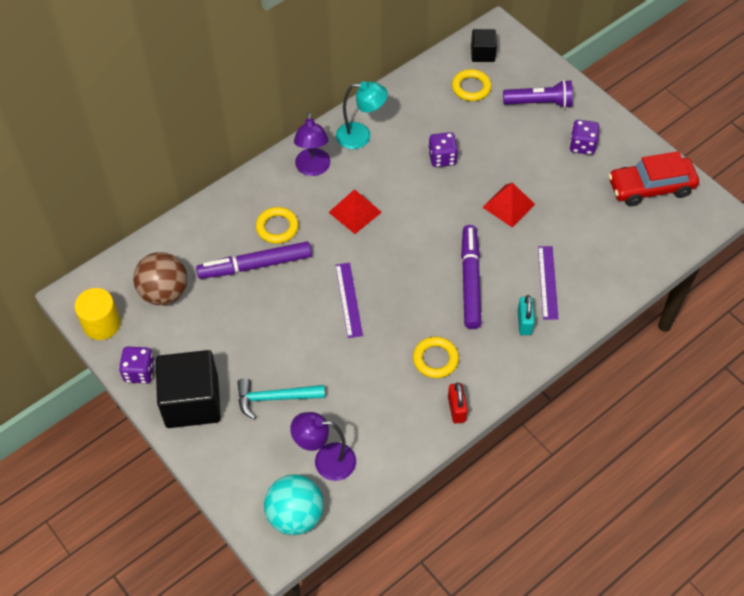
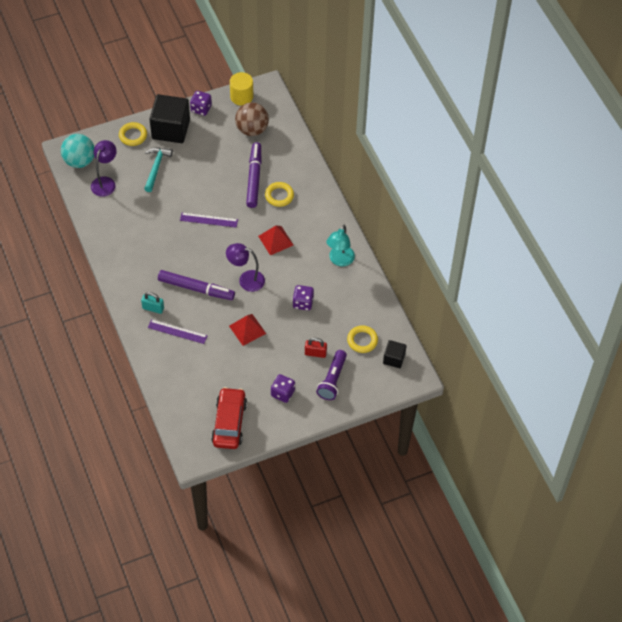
camera: 105 degrees right, 0 degrees up
(313, 169) = (321, 226): purple lamp -> purple lamp (246, 280)
(435, 359) = (147, 253): yellow ring -> yellow ring (133, 135)
(456, 409) = (109, 254): red padlock -> red padlock (315, 353)

